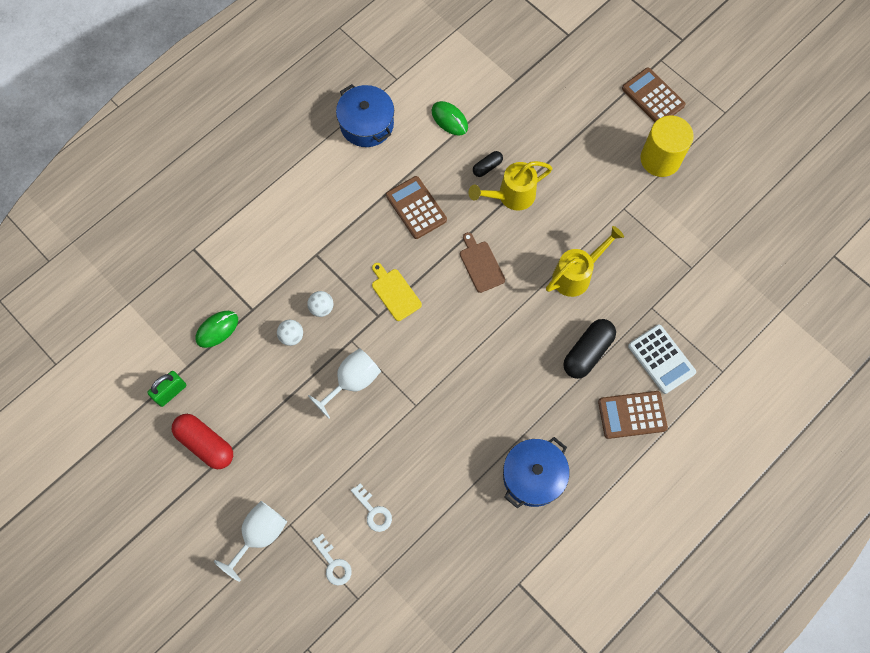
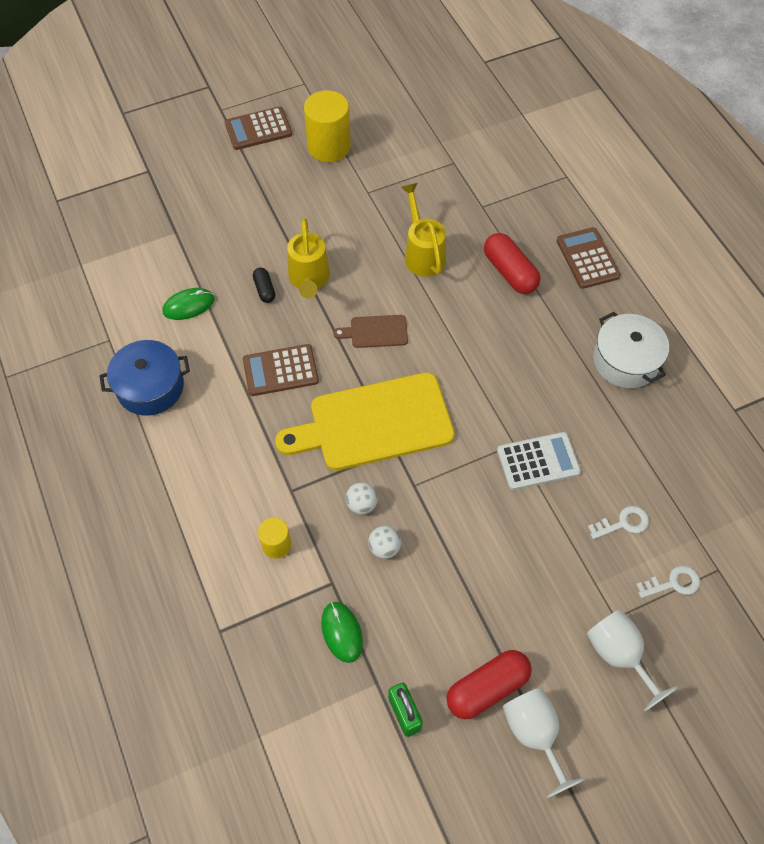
camera: 70 degrees left, 10 degrees down
(269, 261) = (276, 545): none -> yellow cylinder
(352, 381) = (464, 499): white goblet -> white goblet (534, 734)
(395, 292) = (374, 423): yellow cutting board -> yellow cutting board, size x2.24
(533, 476) = (625, 361): blue pot -> white pot
(587, 352) = (510, 272): black capsule -> red capsule
(632, 415) = (587, 258): brown calculator -> brown calculator turned 150 degrees clockwise
(661, 359) = (538, 217): white calculator -> white calculator (538, 461)

